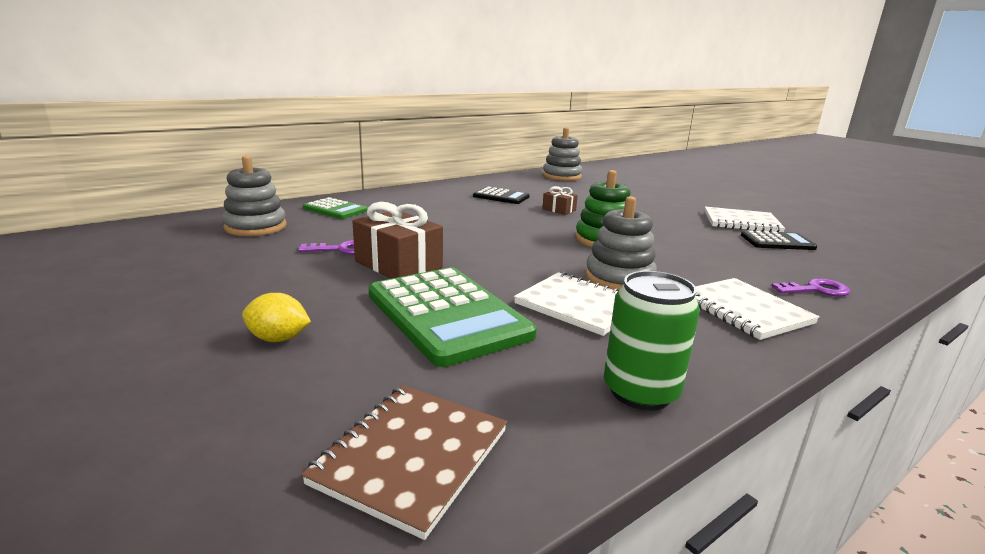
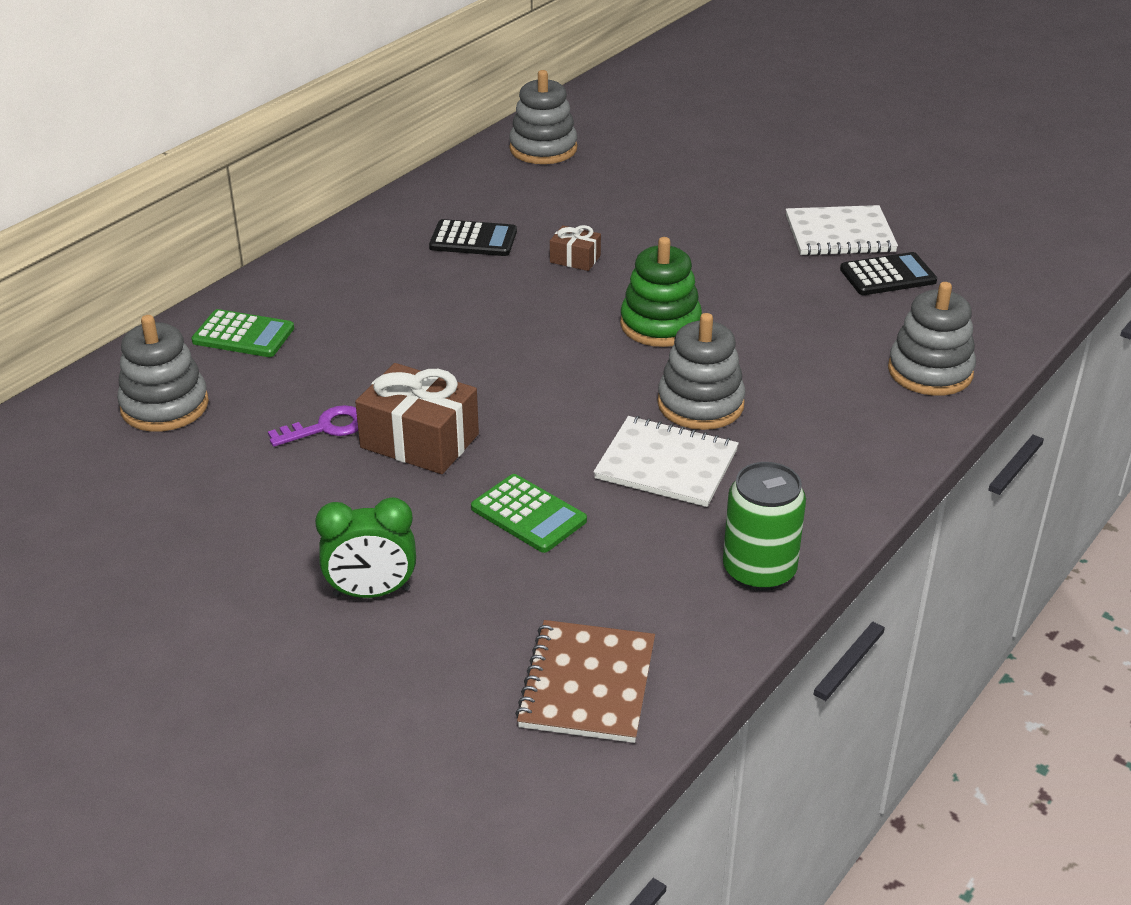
camera: 15 degrees left, 15 degrees up
(278, 339) = (371, 592): yellow lemon -> green clock
(447, 315) = (528, 514): green calculator -> green calculator, size x0.53
(744, 310) = (849, 429): white notebook -> none
(816, 290) = (930, 371): purple key -> grey stacking toy

